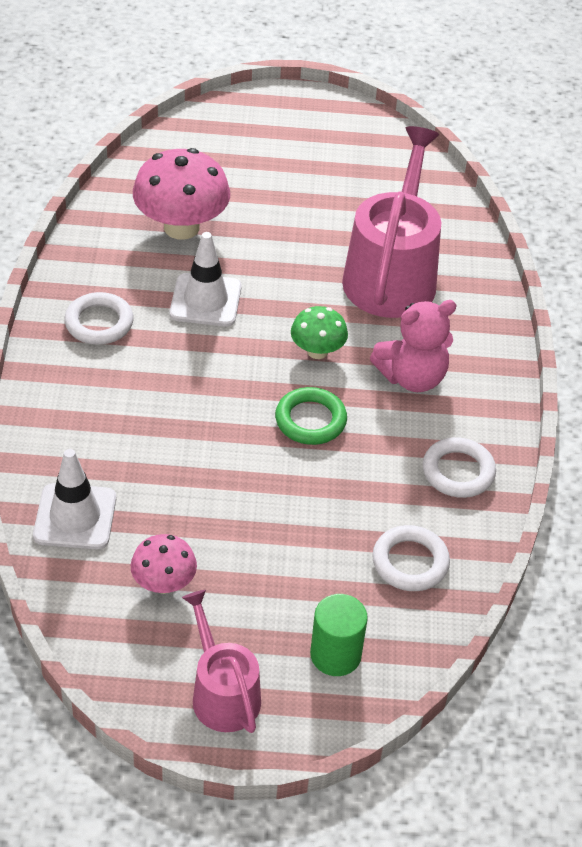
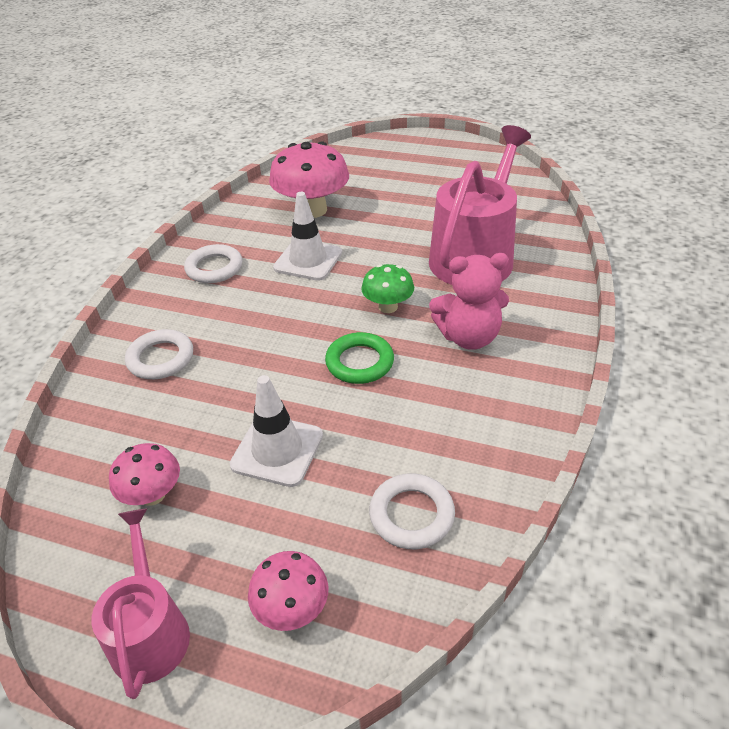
camera: 20 degrees right, 5 degrees down
(75, 517) = (107, 418): white traffic cone -> white traffic cone (277, 450)
(335, 655) = (292, 609): green cylinder -> pink mushroom
(458, 472) = (490, 428): white ring -> white ring (161, 358)

